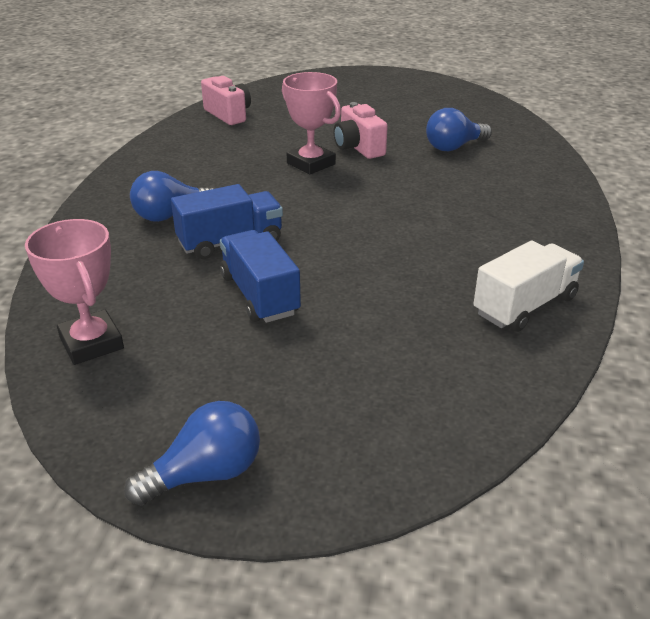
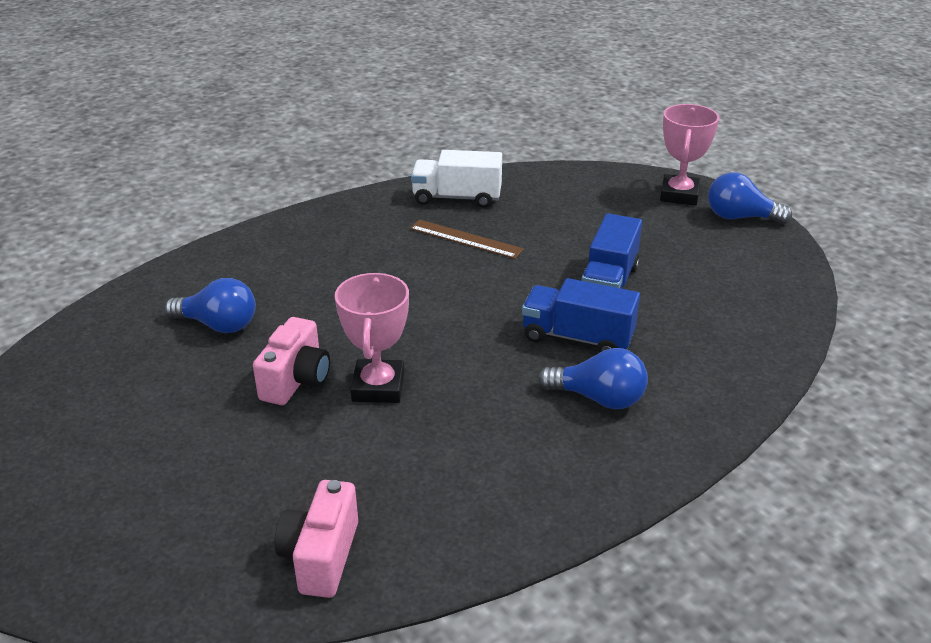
camera: 135 degrees left, 0 degrees up
(91, 343) = (761, 310): pink trophy -> pink trophy (679, 195)
(436, 270) = (465, 239): none -> brown ruler

